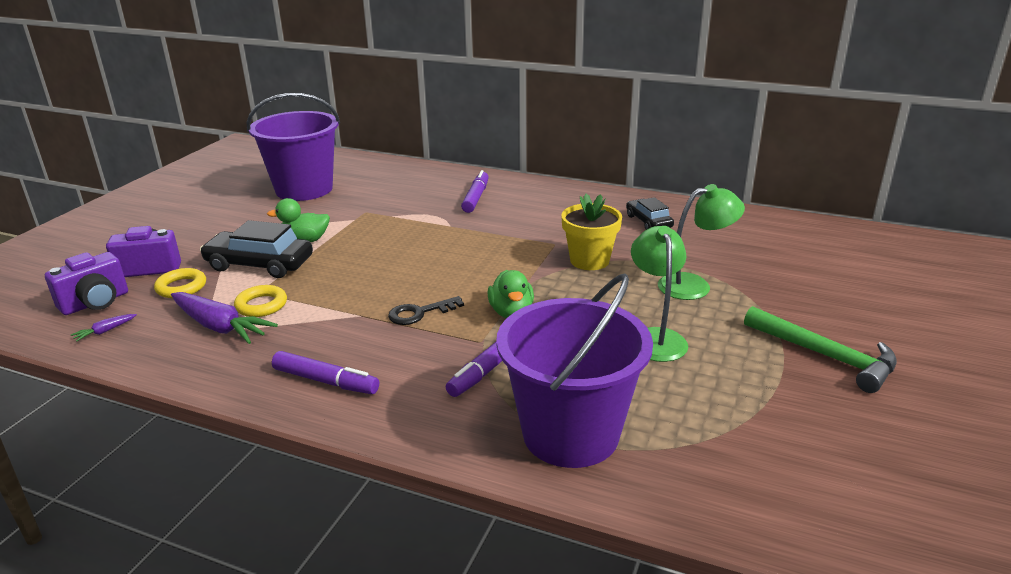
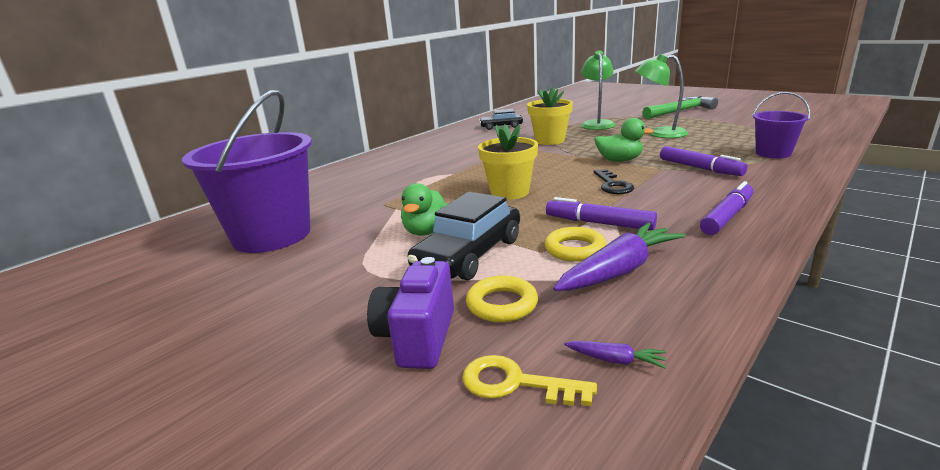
camera: 70 degrees left, 5 degrees down
(95, 303) = (515, 383): purple camera -> yellow key
(105, 331) = (615, 360): purple carrot -> purple carrot turned 45 degrees counterclockwise
(396, 261) = (509, 192): none -> yellow flower pot
(476, 197) = (403, 164): purple marker -> purple marker (599, 223)
(570, 434) = (773, 153): purple bucket -> purple bucket, size x0.51

